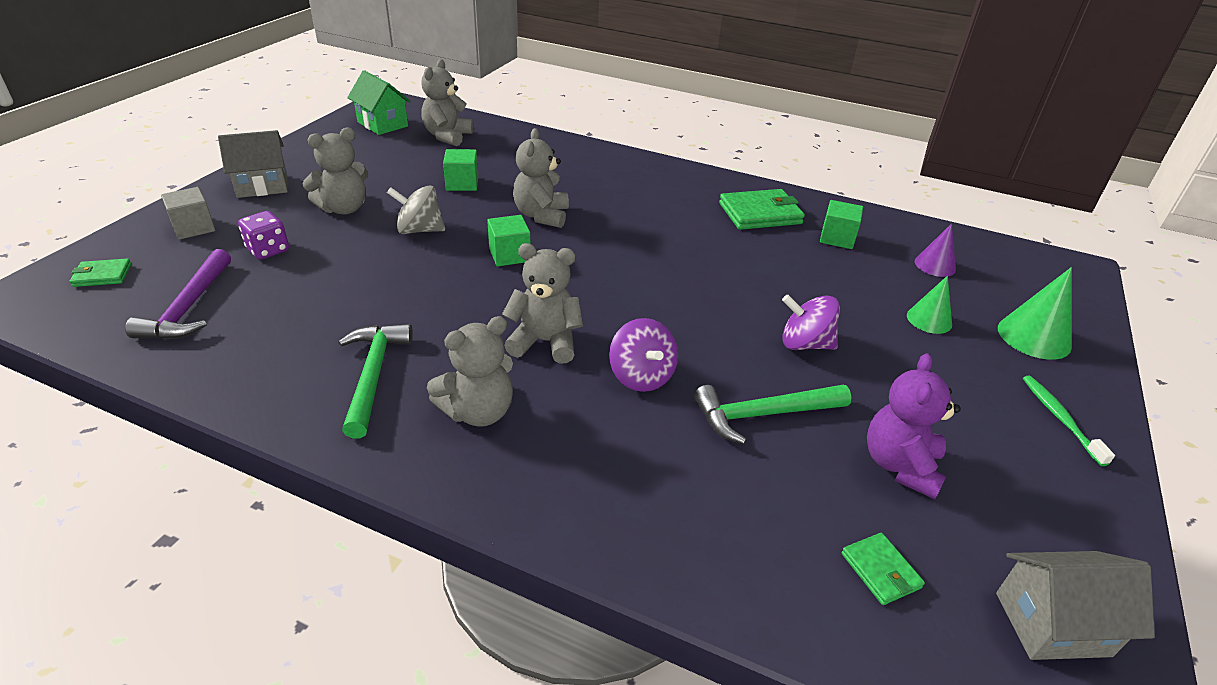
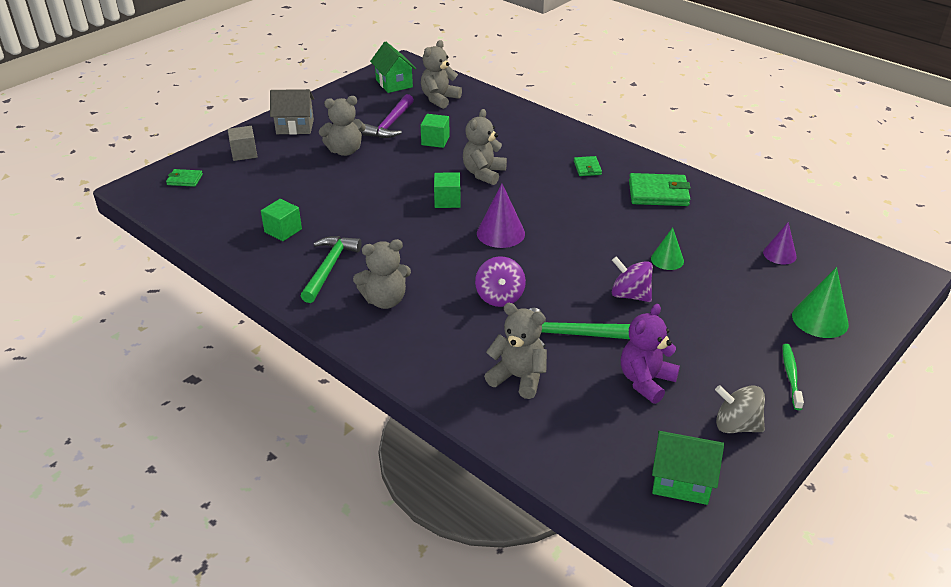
camera: 20 degrees right, 0 degrees up
(189, 307) = (231, 208): purple hammer -> purple hammer (391, 124)
(268, 250) = (287, 175): purple dice -> none
(419, 230) = (391, 174): grey spinning top -> grey spinning top (736, 425)
(545, 342) = (445, 264): grey teddy bear -> grey teddy bear (518, 377)
(599, 287) = (500, 233): none -> purple cone
(837, 238) = (710, 221): green cube -> green cube (283, 230)
(880, 570) = (590, 433): green wallet -> green wallet (587, 168)
(929, 320) = (741, 294): green cone -> green cone (667, 259)
(1052, 624) = (681, 481): grey house -> green house

